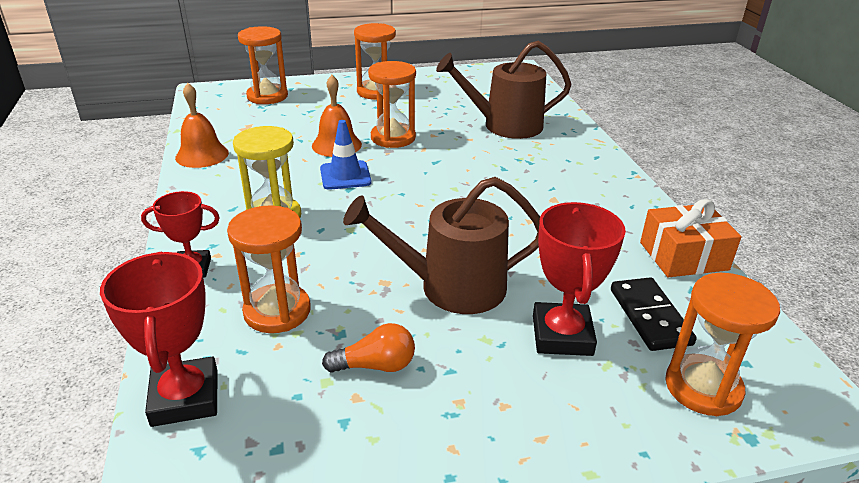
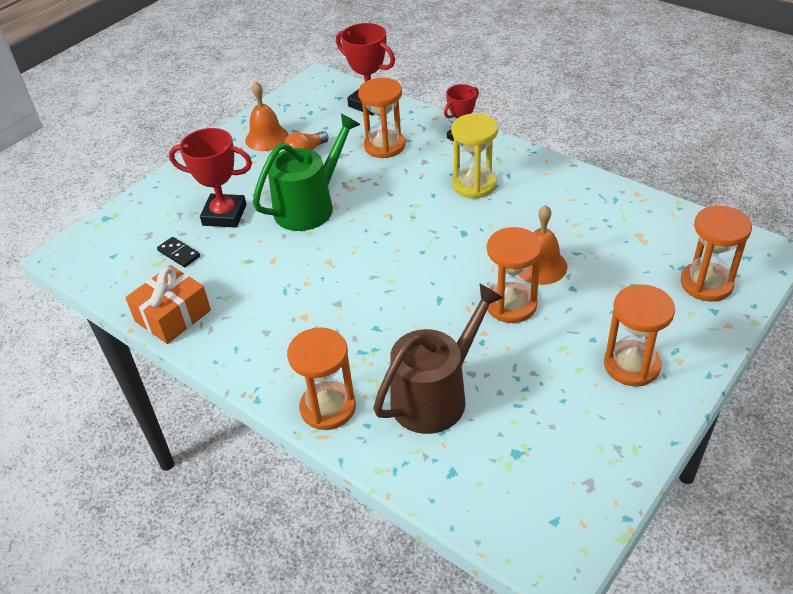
camera: 145 degrees right, 10 degrees up
(202, 155) = (610, 194): orange bell -> orange bell (267, 138)
(345, 175) = (484, 241): blue traffic cone -> none
(452, 287) = (309, 206): brown watering can -> green watering can
(562, 335) = (224, 215): red trophy -> red trophy turned 45 degrees counterclockwise
(649, 316) = (179, 253): black domino -> black domino, size x0.64
(703, 387) = (134, 229): orange hourglass -> orange hourglass (328, 407)

